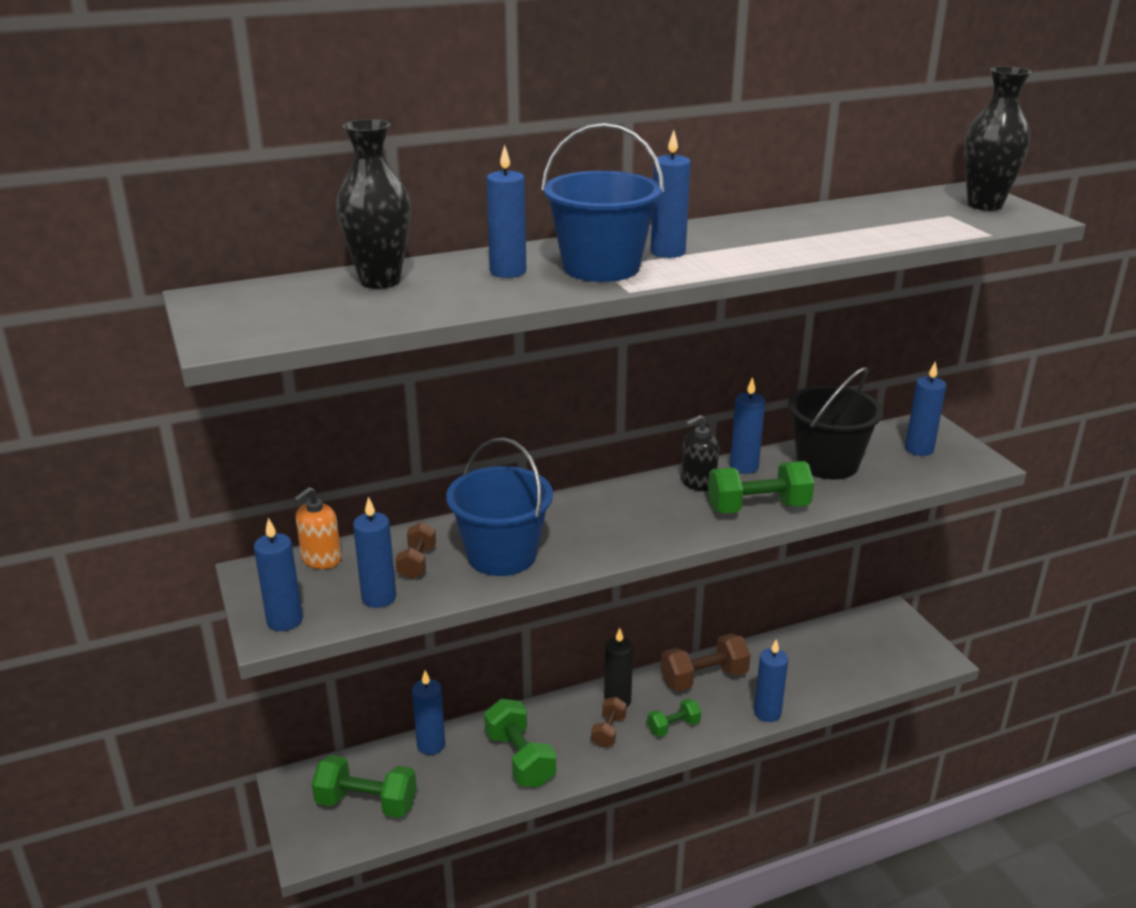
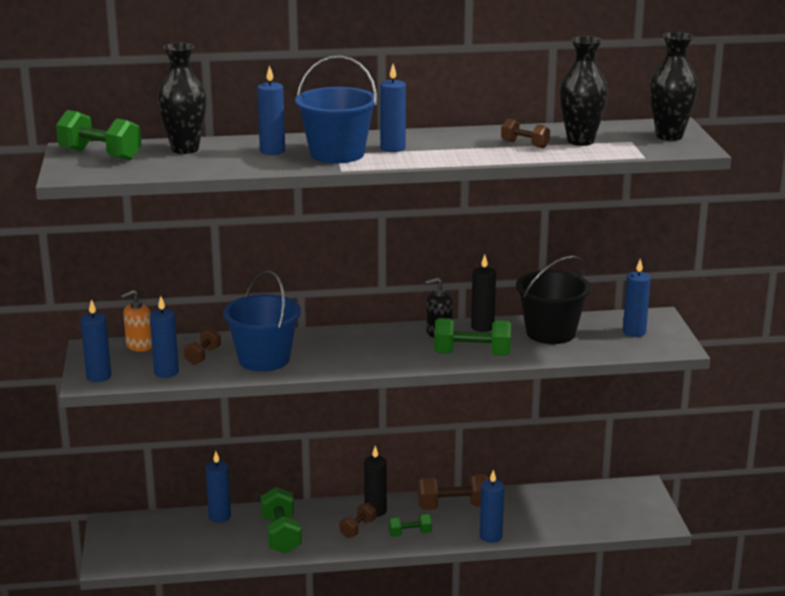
camera: 15 degrees right, 5 degrees down
(366, 803) = (157, 543): green dumbbell -> green dumbbell (100, 155)
(744, 467) = (482, 327): blue candle -> black candle
(829, 231) = (525, 144): none -> brown dumbbell
(890, 221) = (580, 141): none -> black vase

